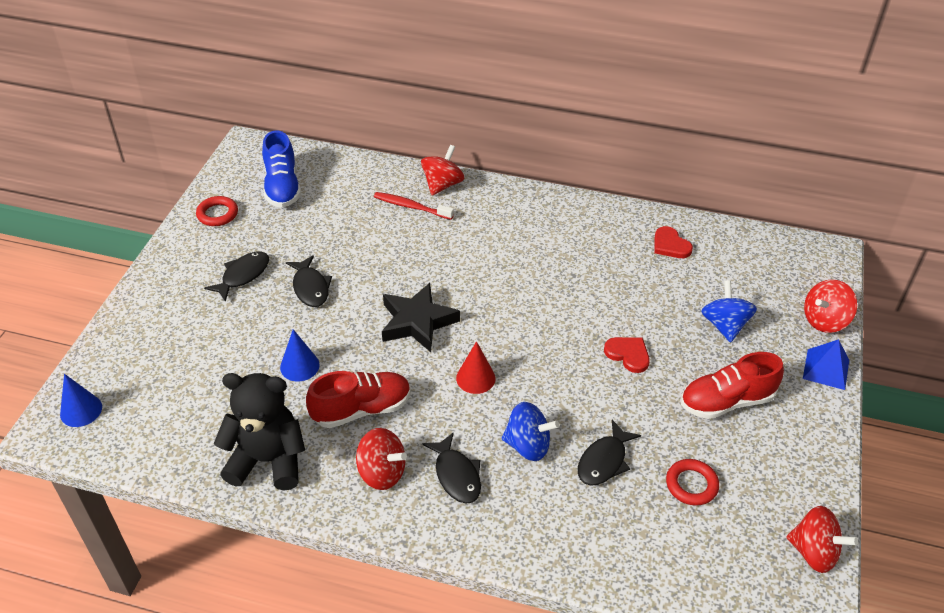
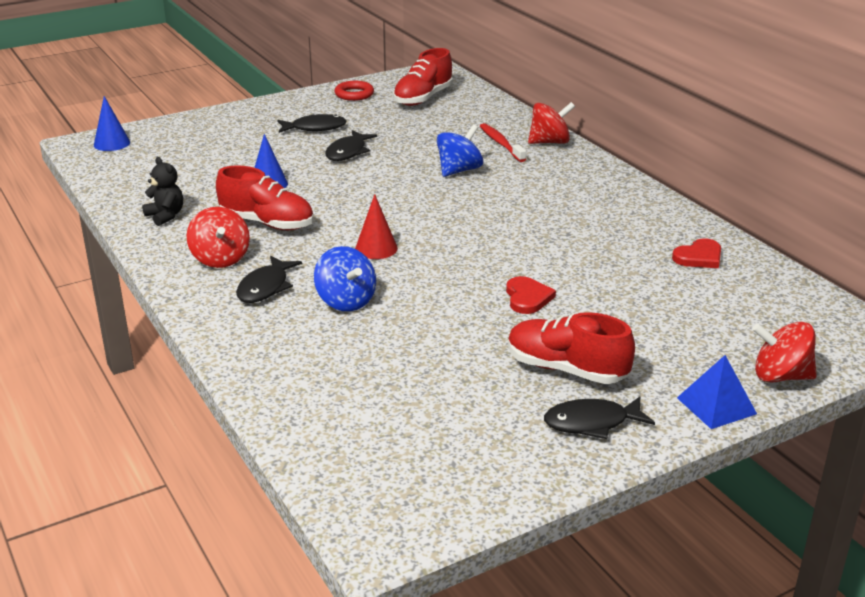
camera: 45 degrees right, 15 degrees down
(268, 460) = (165, 216): black teddy bear -> black teddy bear, size x0.52
(282, 187) = (423, 98): blue shoe -> red shoe
(417, 322) = (389, 201): black star -> none
(604, 461) = (388, 342): black fish -> black fish (591, 423)
(670, 245) = (699, 257): red heart -> red heart turned 135 degrees counterclockwise
(691, 485) = (434, 396): red ring -> none
(724, 325) = (658, 326): blue spinning top -> blue spinning top (459, 170)
(814, 552) = (466, 501): red spinning top -> none

